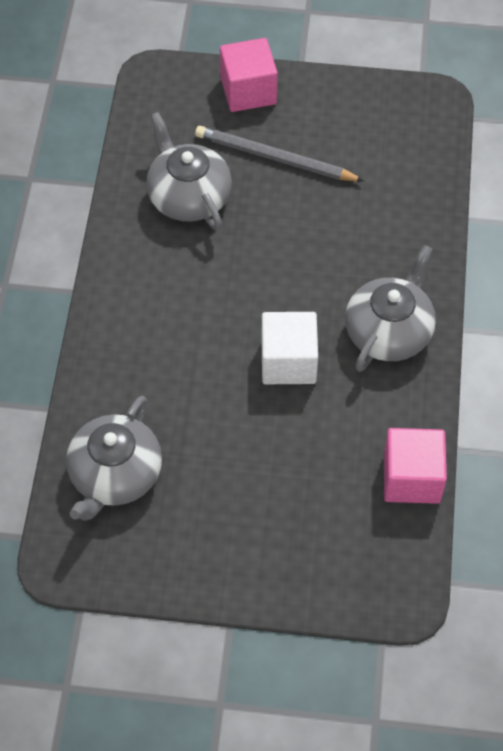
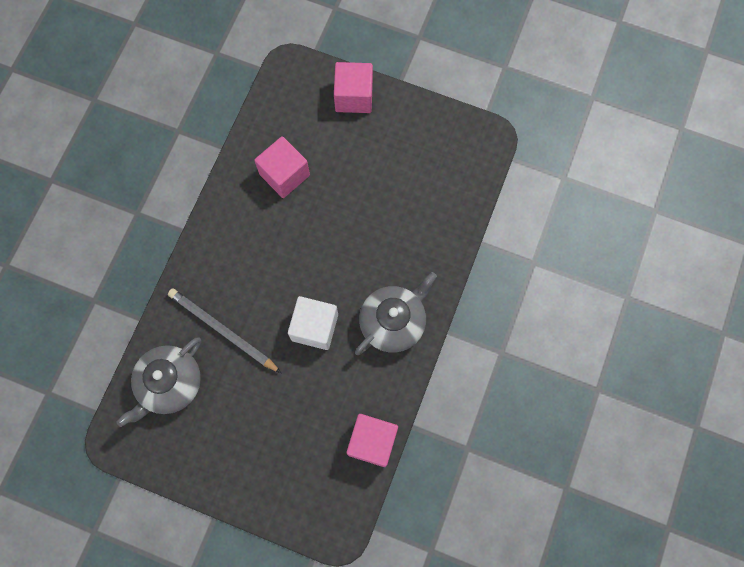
camera: 15 degrees right, 15 degrees up
(188, 196) = (284, 175): grey teapot -> pink cube
(275, 158) = (356, 158): grey pencil -> grey pencil (222, 330)

